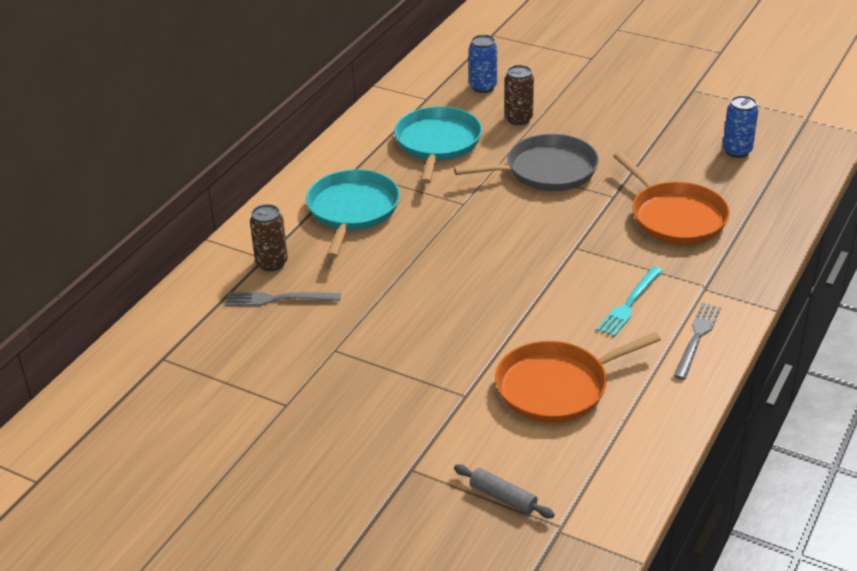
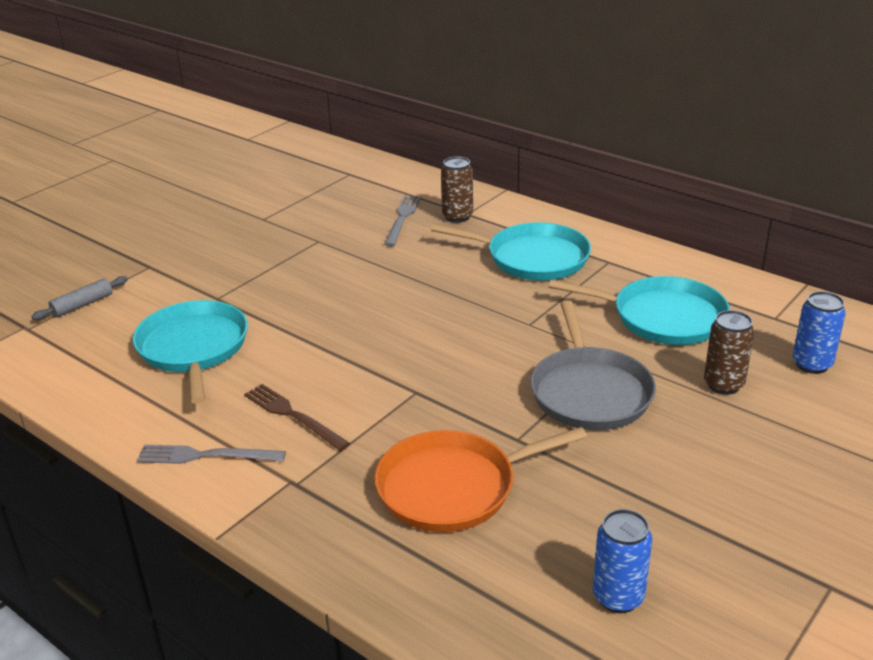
camera: 100 degrees right, 5 degrees down
(557, 387) = (193, 348): orange pan -> turquoise pan
(629, 303) = (293, 416): turquoise fork -> brown fork
(697, 338) = (205, 456): grey fork -> grey fork turned 150 degrees clockwise

